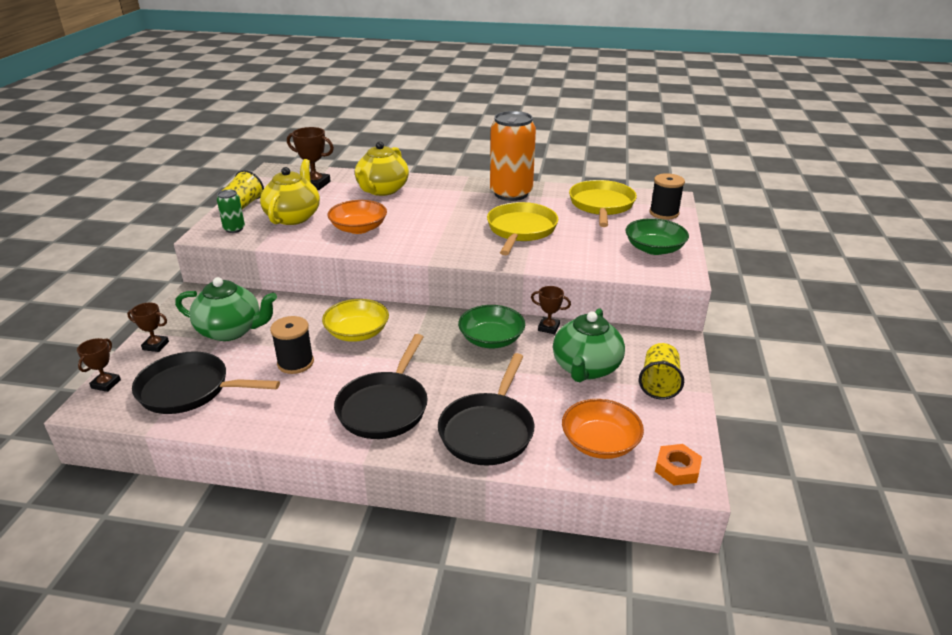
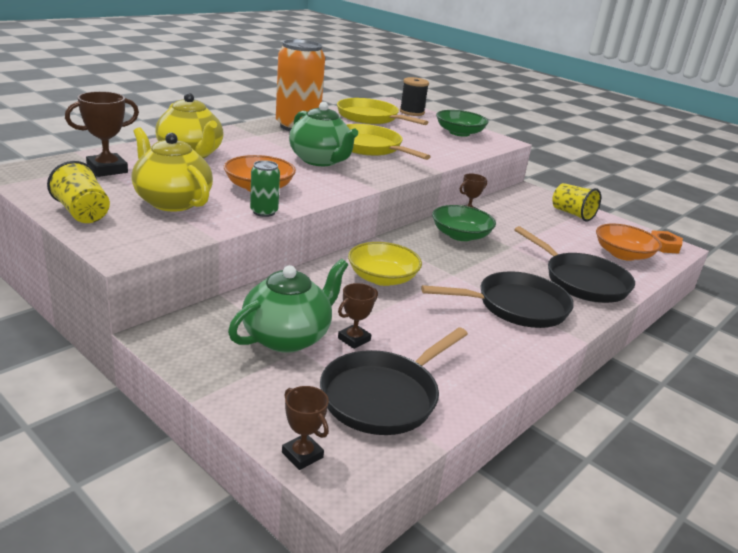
camera: 60 degrees left, 5 degrees down
(155, 346) = (254, 394): brown trophy -> brown trophy (354, 339)
(234, 229) = (140, 234): green can -> green can (264, 212)
(295, 363) = (400, 322): black spool -> none
(385, 407) = (516, 307): black pan -> black pan turned 60 degrees counterclockwise
(586, 368) = (534, 224): green teapot -> green teapot (320, 160)

